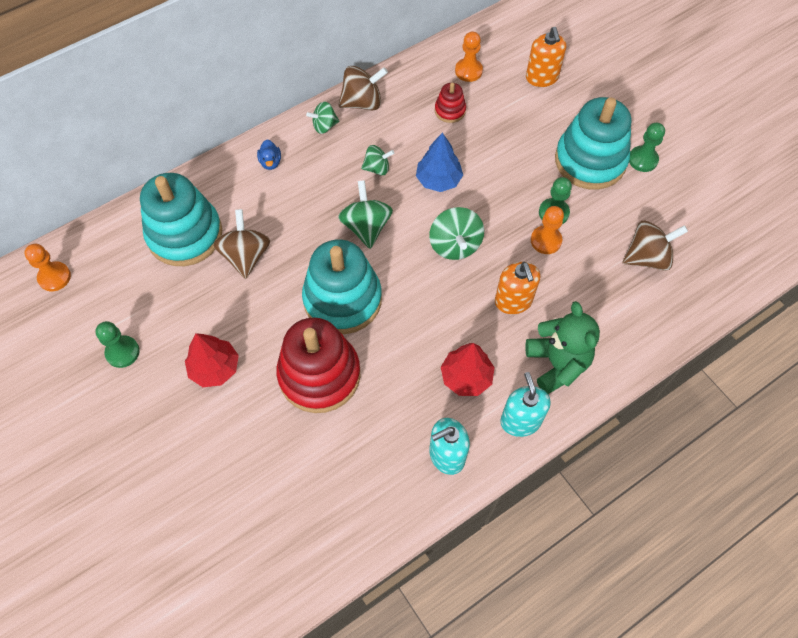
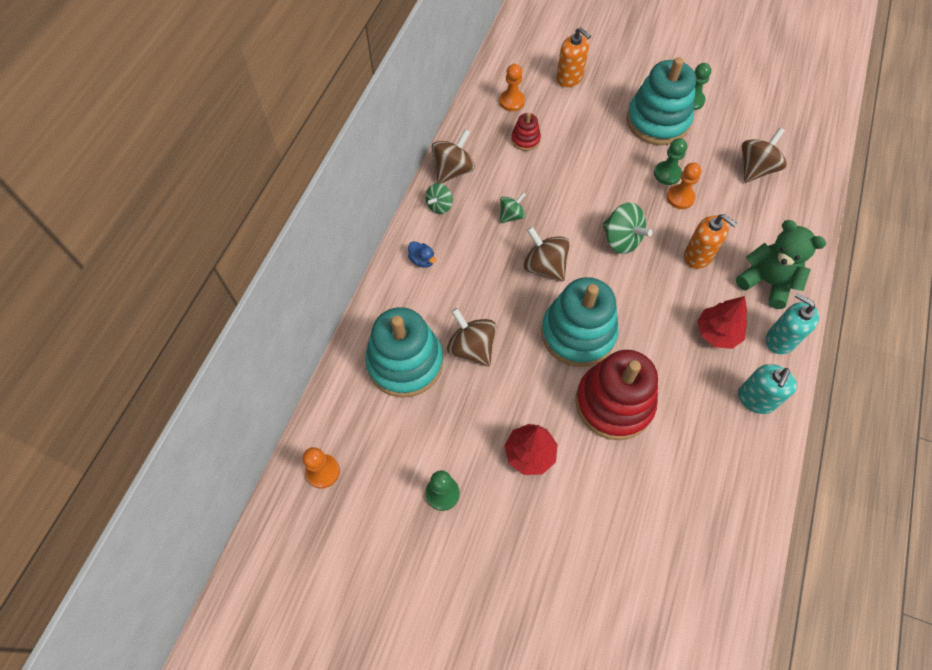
camera: 35 degrees left, 0 degrees up
(366, 227) = (544, 266): green spinning top -> brown spinning top
(438, 180) = (565, 197): blue tree -> none

